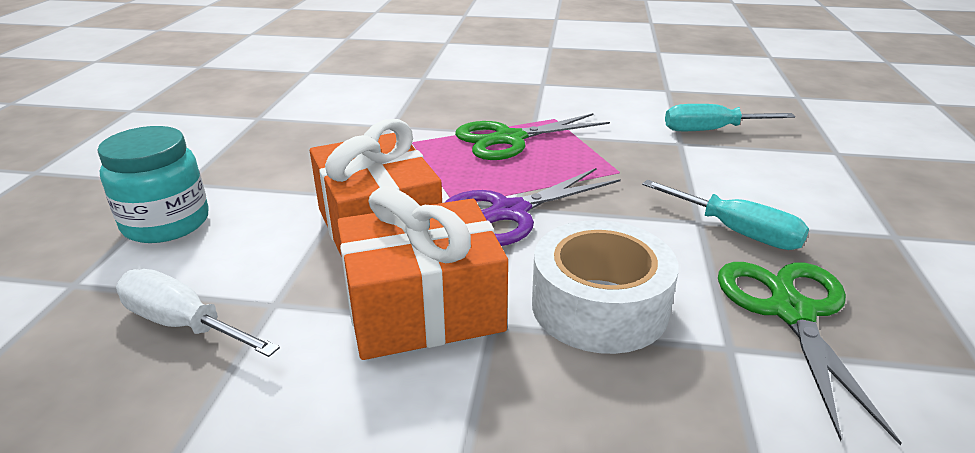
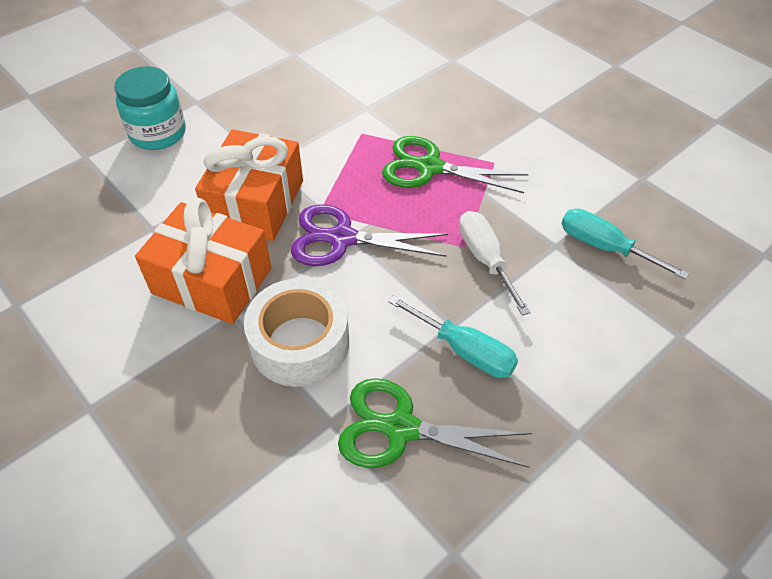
camera: 40 degrees right, 20 degrees up
(183, 324) = (104, 216): white screwdriver -> white screwdriver (485, 259)
(736, 232) = (464, 351): turquoise screwdriver -> turquoise screwdriver turned 45 degrees counterclockwise
(791, 312) = (401, 428): green scissors -> green scissors turned 120 degrees counterclockwise

